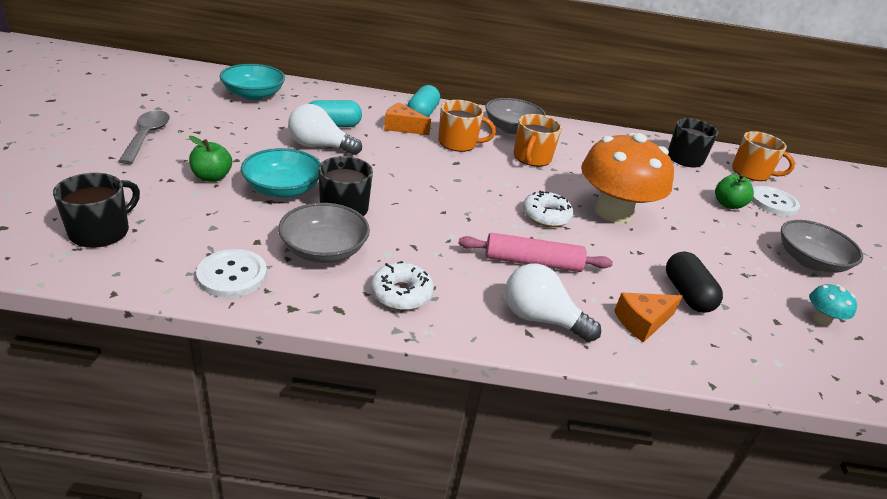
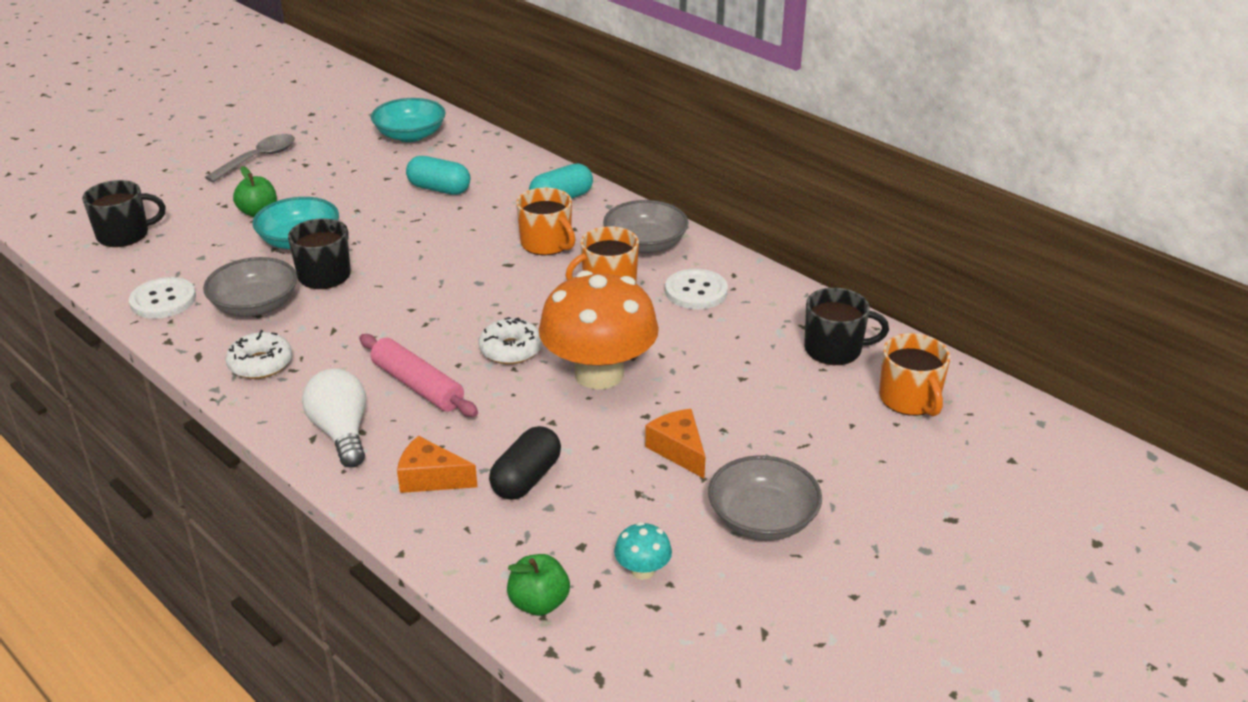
camera: 45 degrees right, 0 degrees up
(319, 146) = (393, 208): white light bulb -> none
(402, 127) = (512, 209): orange cheese -> orange cheese (679, 450)
(728, 204) = (779, 420): green apple -> green apple (539, 603)
(773, 202) = (860, 443): white button -> white button (696, 291)

